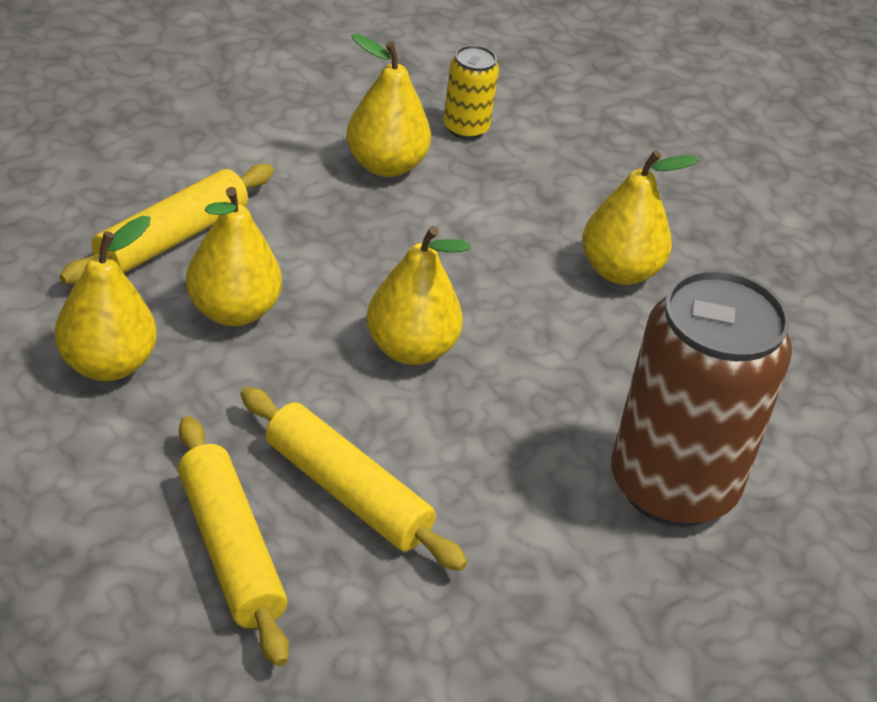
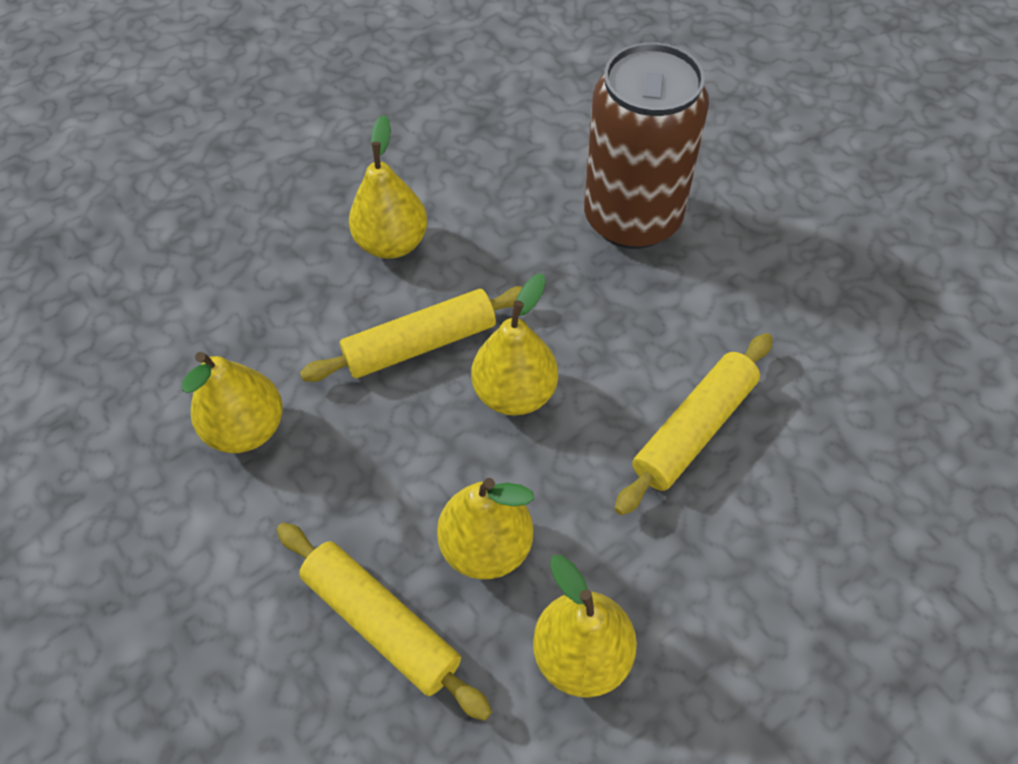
camera: 85 degrees left, 15 degrees up
(230, 550) = (780, 511): yellow rolling pin -> yellow rolling pin (420, 344)
(465, 128) = (184, 361): yellow can -> none

